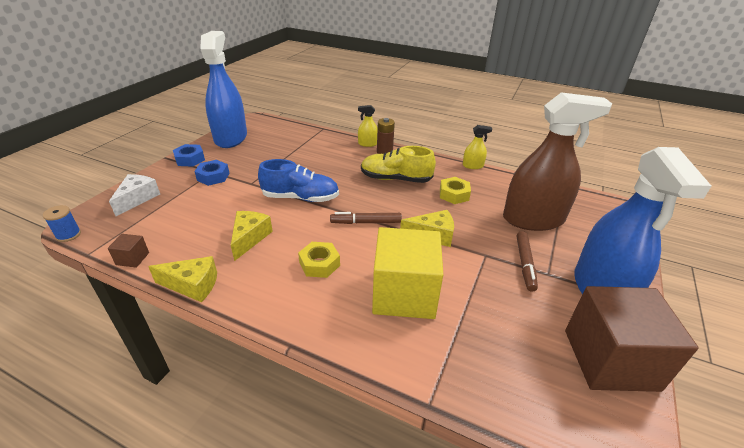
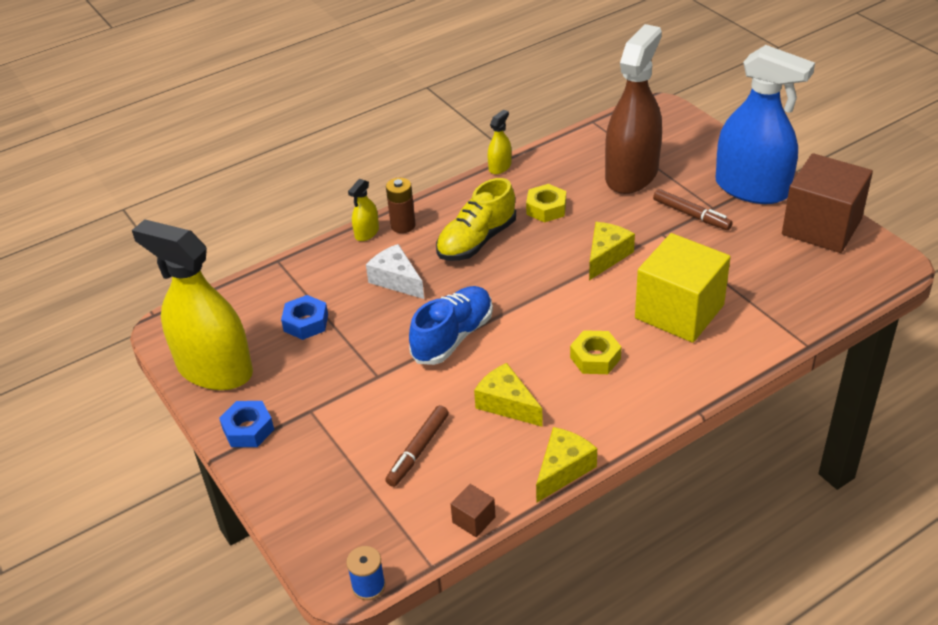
camera: 55 degrees left, 5 degrees up
(137, 199) = (324, 503): white cheese -> white cheese (396, 280)
(213, 177) = (327, 411): blue nut -> blue nut (306, 323)
(231, 138) = (214, 369): blue spray bottle -> yellow spray bottle
(366, 222) = (547, 298): brown marker -> brown marker (418, 450)

